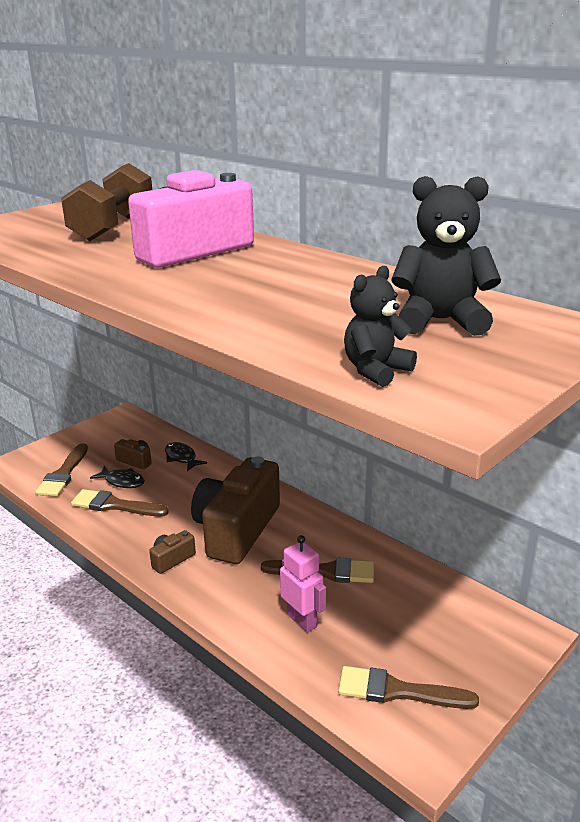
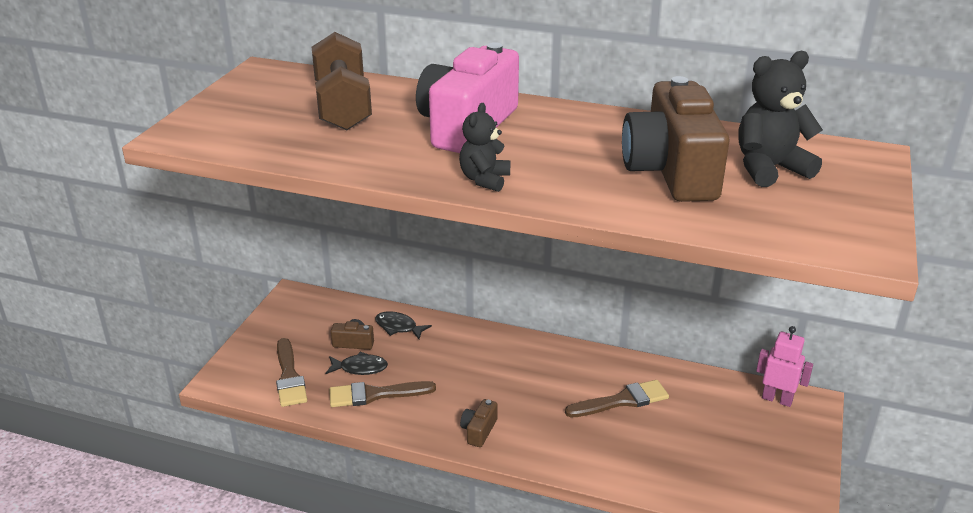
camera: 25 degrees left, 5 degrees up
(237, 530) = (514, 385): brown camera -> brown camera (671, 171)
(302, 620) = (636, 449): pink robot -> pink robot (777, 399)
(376, 371) = (780, 229): black teddy bear -> black teddy bear (484, 180)
(398, 691) = (751, 480): brown brush -> none

